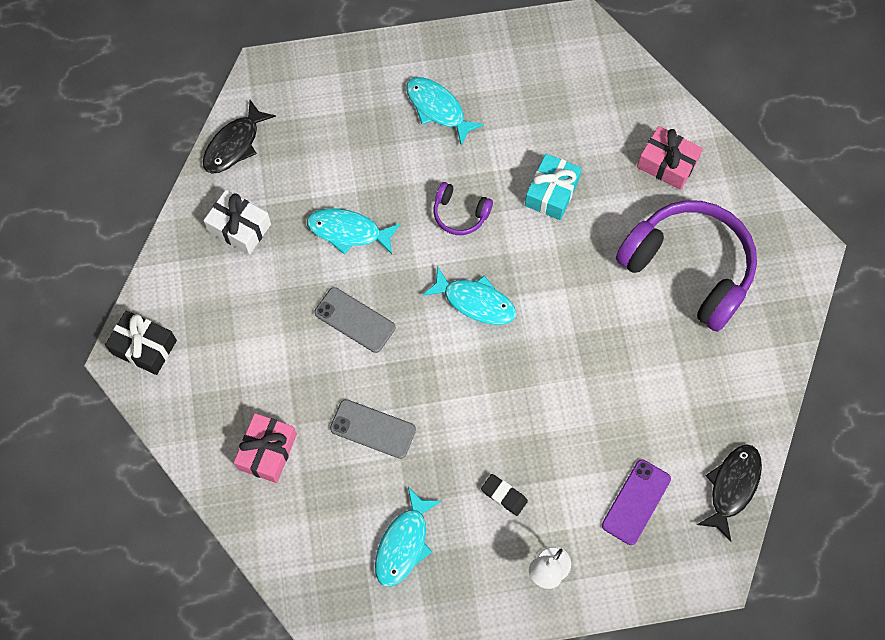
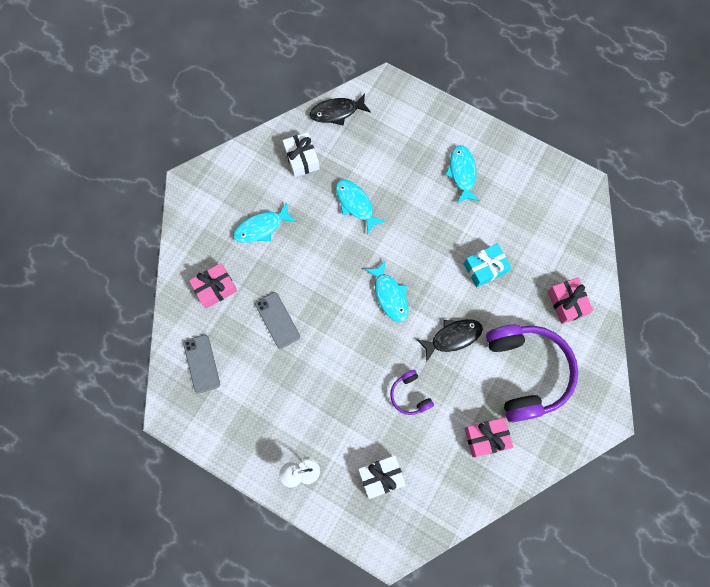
camera: 40 degrees right, 5 degrees up
(144, 347) = (202, 185): black gift -> none
(355, 320) = (318, 254): grey phone -> grey phone (202, 363)
(404, 544) = (241, 394): turquoise fish -> turquoise fish (261, 227)
(460, 214) = (423, 241): purple headphones -> purple headphones (410, 395)
(504, 495) = (314, 412): black eraser -> none
(636, 502) = (381, 476): purple phone -> white gift
(708, 370) = (486, 438): none -> pink gift
(732, 487) = (441, 514): black fish -> black fish (452, 337)

